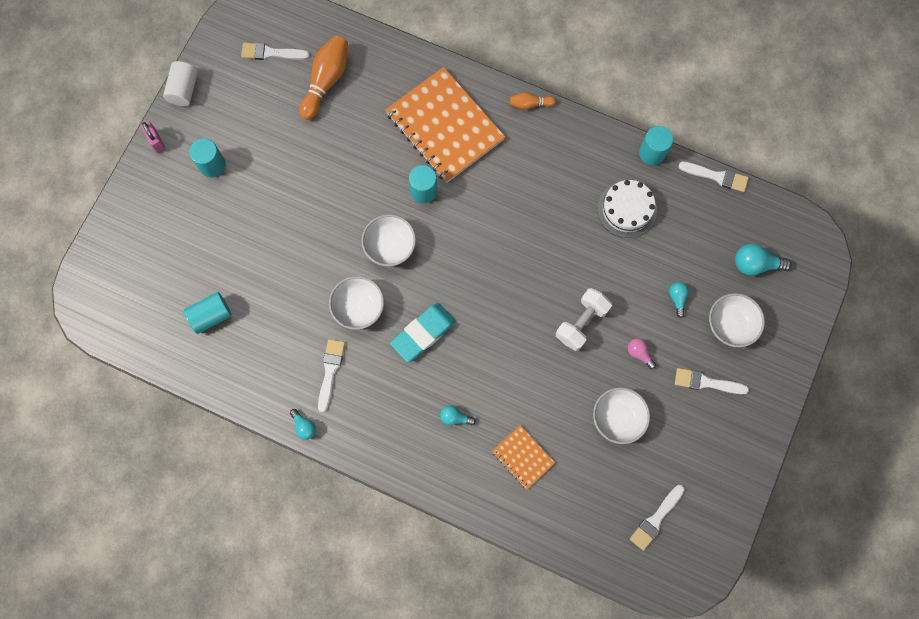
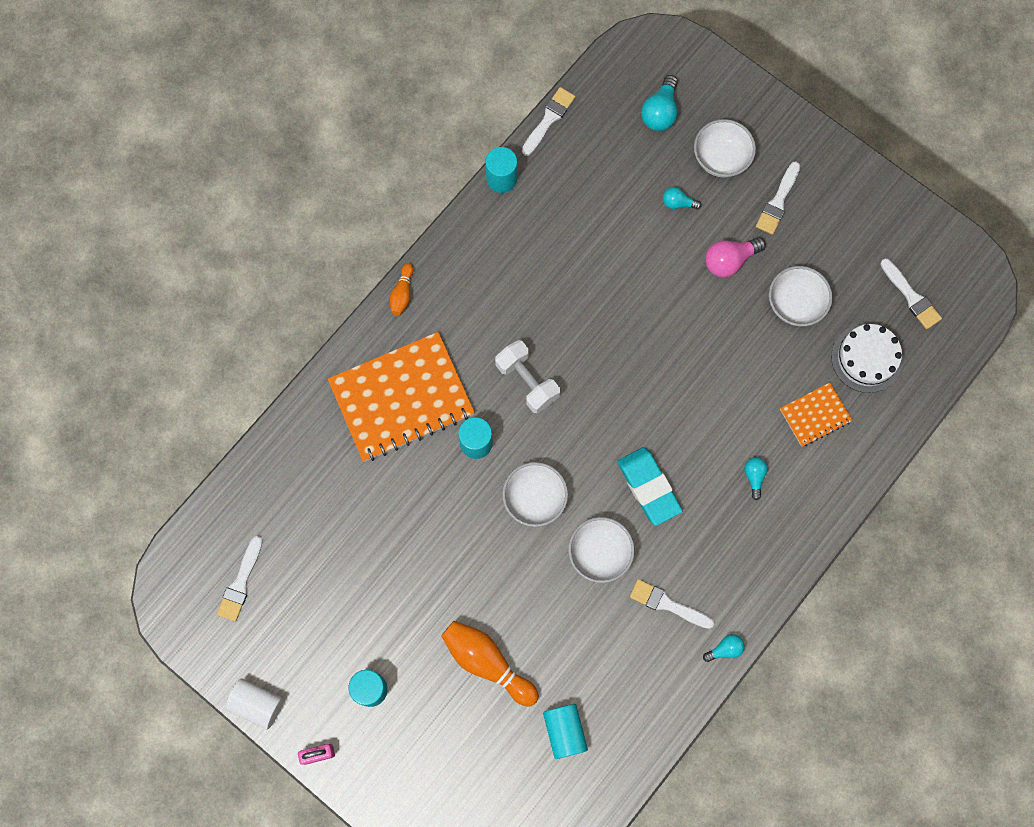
camera: 75 degrees left, 0 degrees up
(326, 81) = (300, 524): orange bowling pin -> orange bowling pin (487, 662)
(455, 417) = (754, 477): turquoise light bulb -> turquoise light bulb turned 150 degrees clockwise
(581, 323) = (680, 311): white dumbbell -> white dumbbell (527, 381)
(627, 209) = (561, 225): white cake -> white cake (866, 358)
(639, 353) = (729, 260): pink light bulb -> pink light bulb, size x1.66

